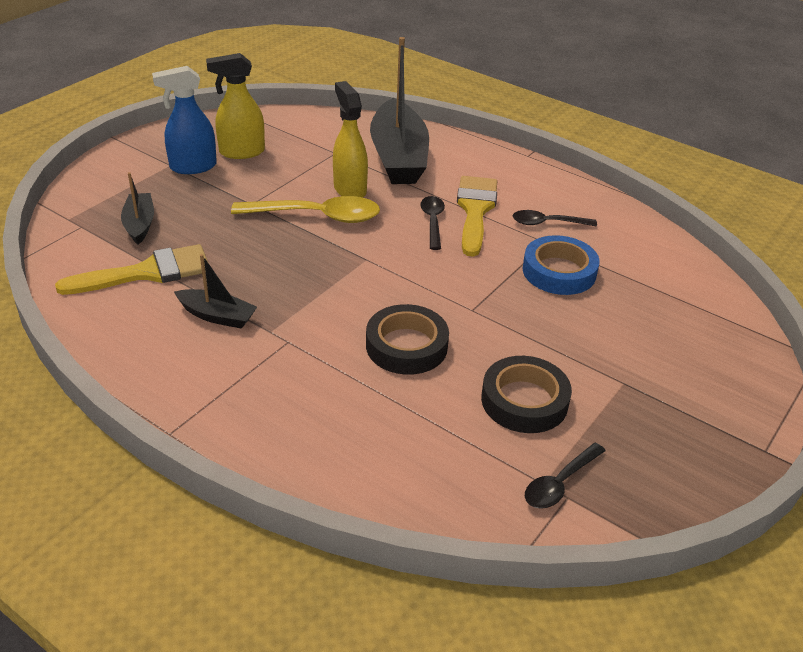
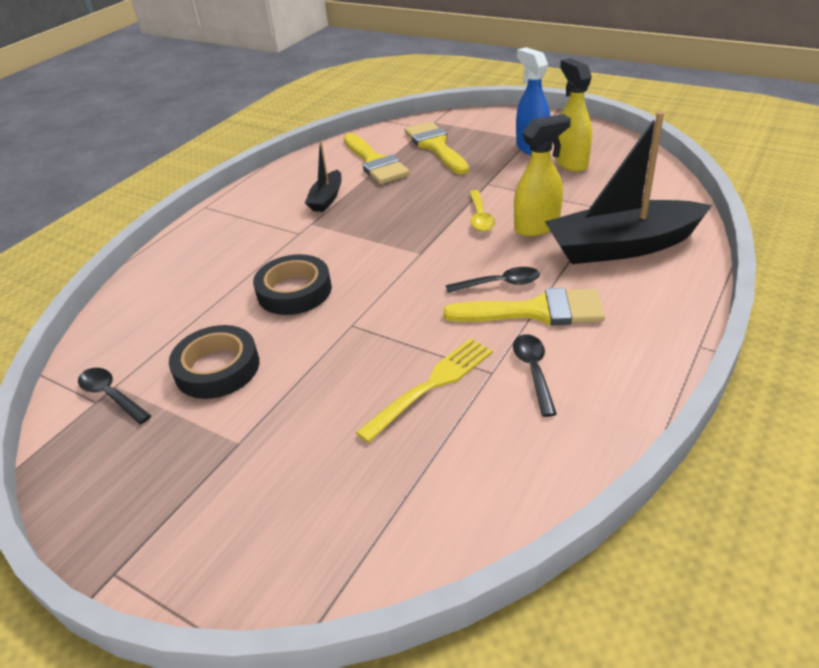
camera: 90 degrees right, 0 degrees up
(140, 224) = (436, 146): black boat -> yellow brush
(317, 216) = (480, 217): yellow spoon -> yellow spoon, size x0.58
(559, 271) = (432, 385): blue tape -> yellow fork

